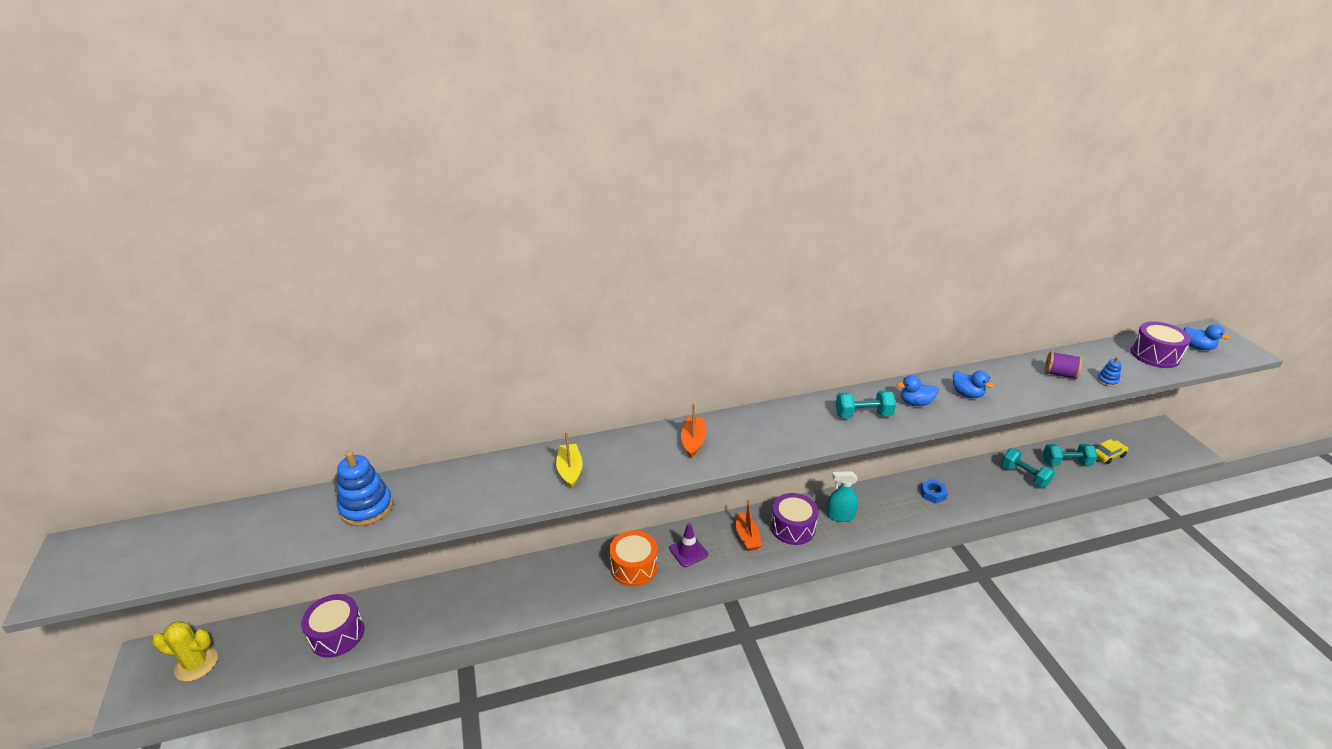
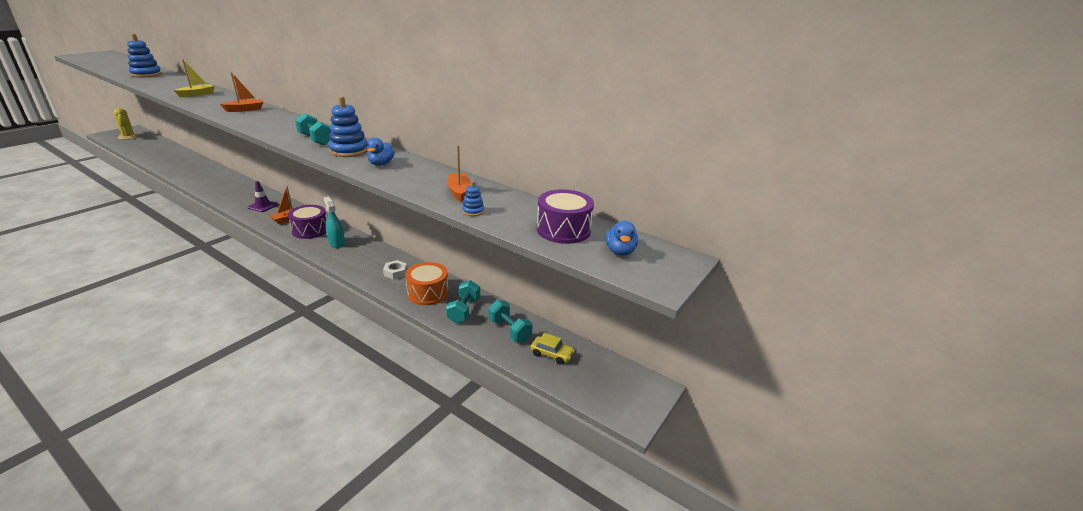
camera: 50 degrees right, 5 degrees down
(337, 634) = (155, 152): purple drum -> none
(634, 567) = (239, 196): orange drum -> orange drum (428, 293)
(915, 403) = (349, 151): blue duck -> blue stacking toy
(933, 494) = (395, 272): blue nut -> white nut
(1059, 374) = (459, 191): purple spool -> orange boat

